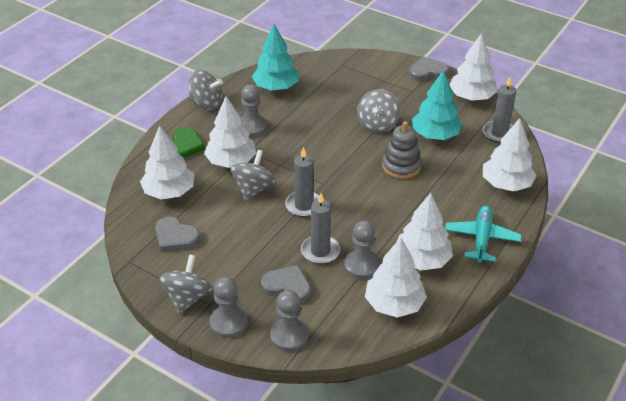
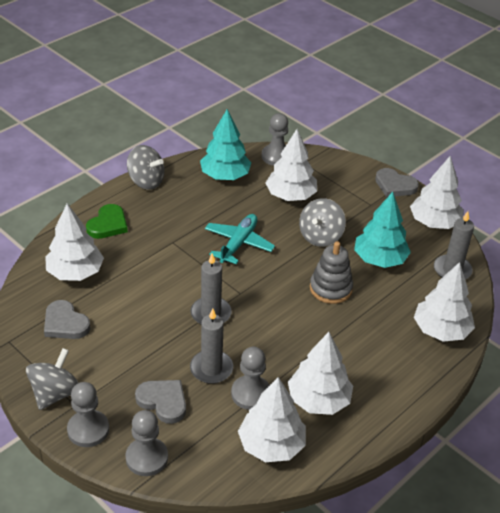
camera: 10 degrees right, 0 degrees up
(231, 161) = (150, 250): white tree -> white tree (290, 196)
(252, 127) = (185, 216): grey pawn -> grey pawn (276, 156)
(253, 189) = (164, 285): grey spinning top -> none
(427, 72) = (395, 185): grey heart -> grey heart turned 150 degrees counterclockwise
(481, 238) = (393, 388): turquoise plane -> turquoise plane (238, 243)

